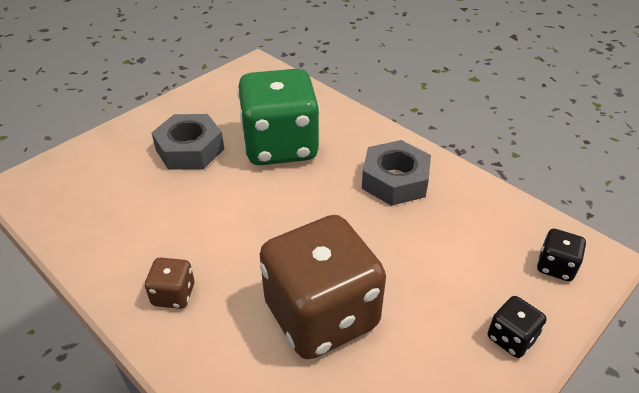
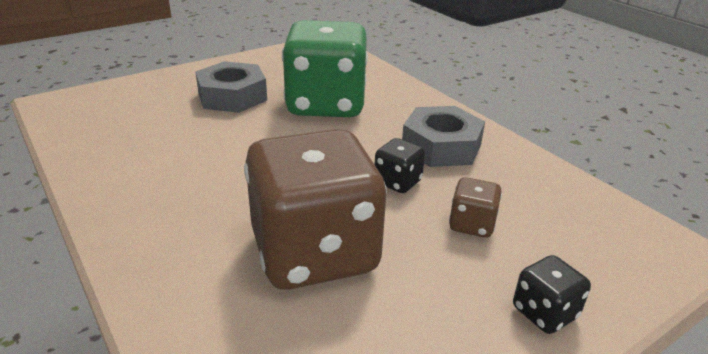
camera: 10 degrees right, 10 degrees down
(173, 295) = (158, 210): brown dice -> brown dice (472, 225)
(555, 266) = (618, 249): black dice -> black dice (397, 182)

